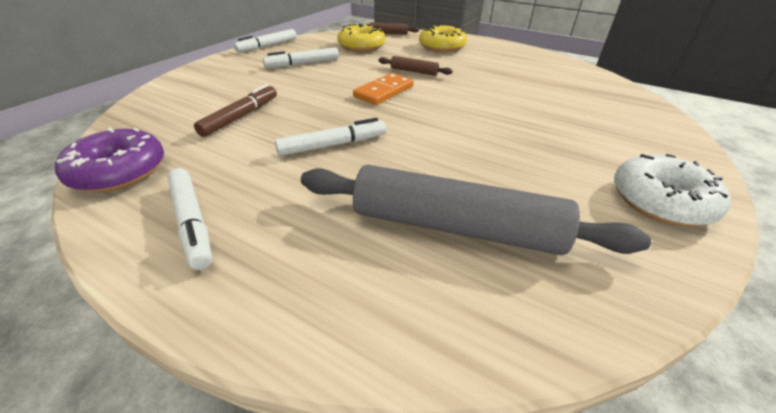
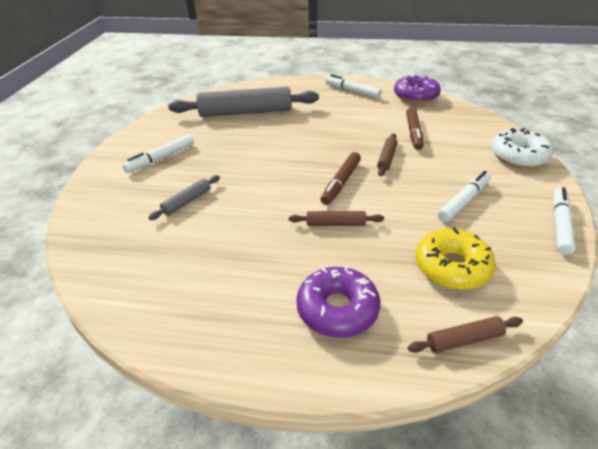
camera: 160 degrees right, 0 degrees up
(314, 100) = (387, 158): none -> brown rolling pin
(333, 145) = (332, 130): white marker -> white marker (161, 158)
(384, 92) = (341, 183): orange domino -> brown marker
(441, 47) = (337, 309): yellow donut -> purple donut
(547, 108) = (187, 201): none -> grey rolling pin
(660, 201) = (141, 144): white donut -> white donut (518, 156)

